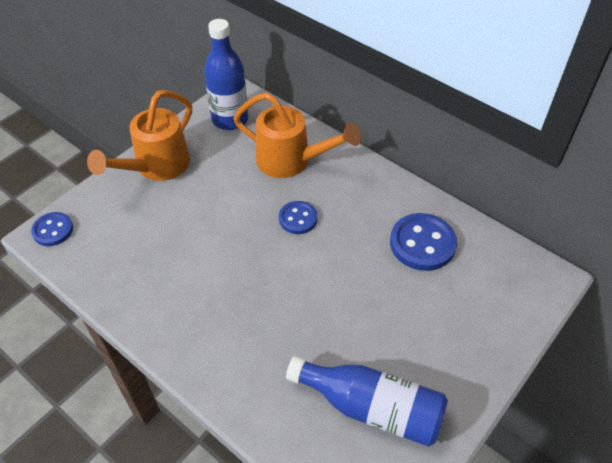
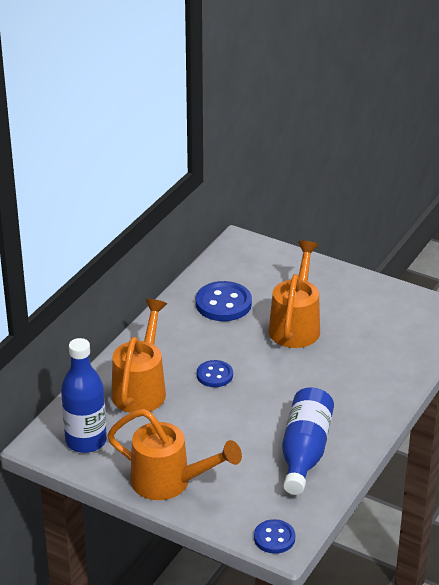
camera: 100 degrees left, 15 degrees down
(371, 408) = (380, 320): blue bottle -> blue bottle (304, 452)
(372, 307) = (296, 325): none -> orange watering can

